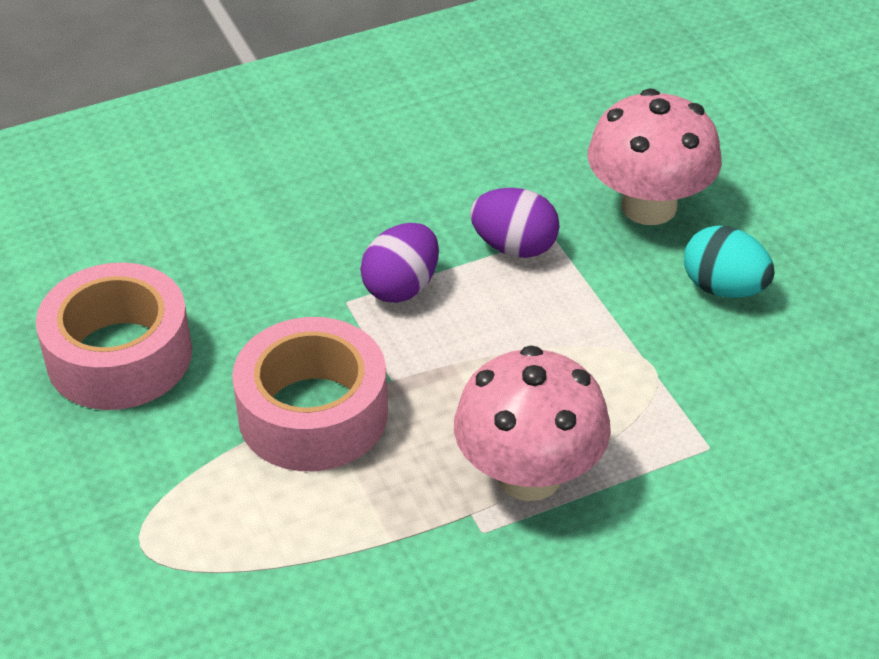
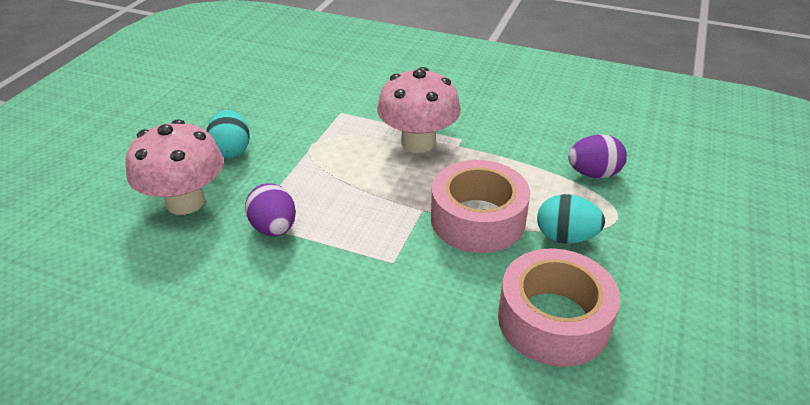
camera: 135 degrees left, 5 degrees down
(185, 465) = (565, 237): none -> turquoise egg
(401, 287) = (356, 248): purple egg -> purple egg (593, 174)

